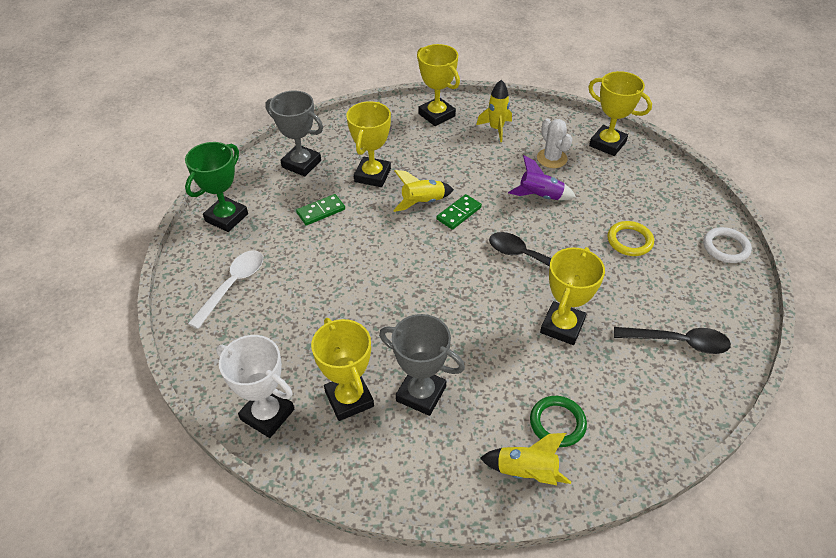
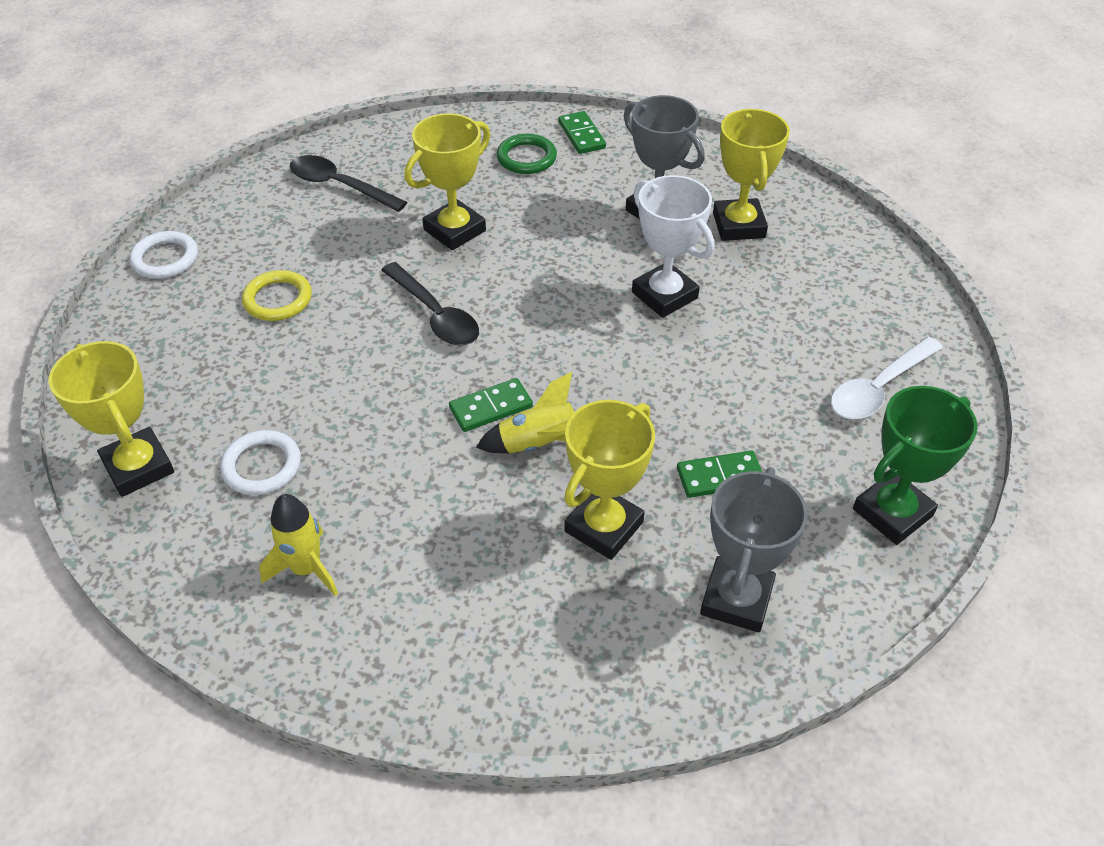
camera: 160 degrees left, 0 degrees up
(267, 414) = (835, 234): white trophy -> white trophy (664, 295)
(301, 164) = (736, 599): grey trophy -> grey trophy turned 60 degrees clockwise
(436, 115) = (401, 651): yellow trophy -> none
(526, 472) = (581, 135): yellow rocket -> green domino
(540, 196) = (343, 400): purple rocket -> none
(552, 158) = (262, 466): white cactus -> white ring

